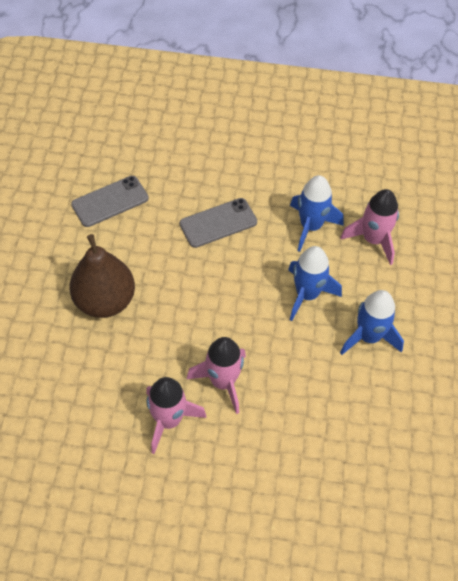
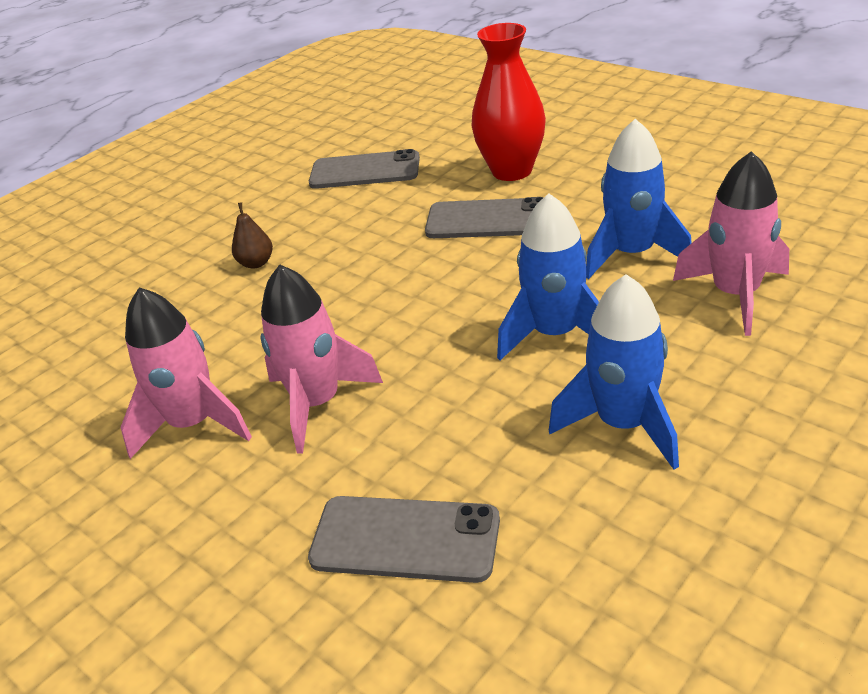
camera: 40 degrees right, 20 degrees down
(105, 301) = (256, 263): brown pear -> brown pear, size x0.40
(204, 177) = (512, 171): none -> red vase
(318, 434) = (405, 539): none -> grey phone

